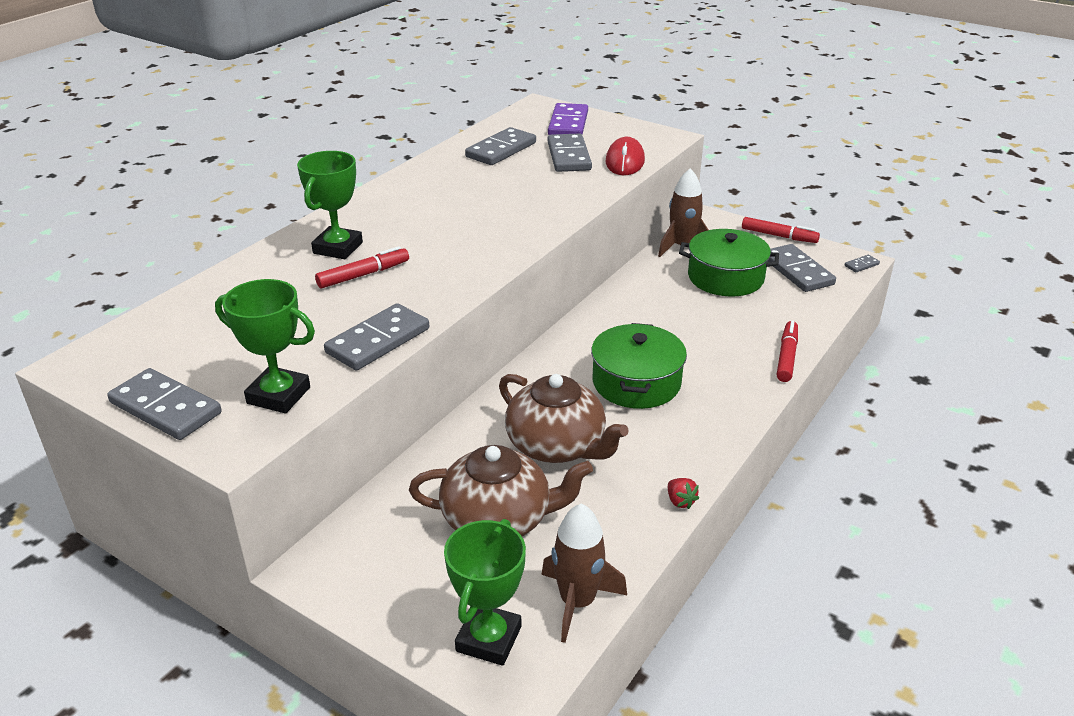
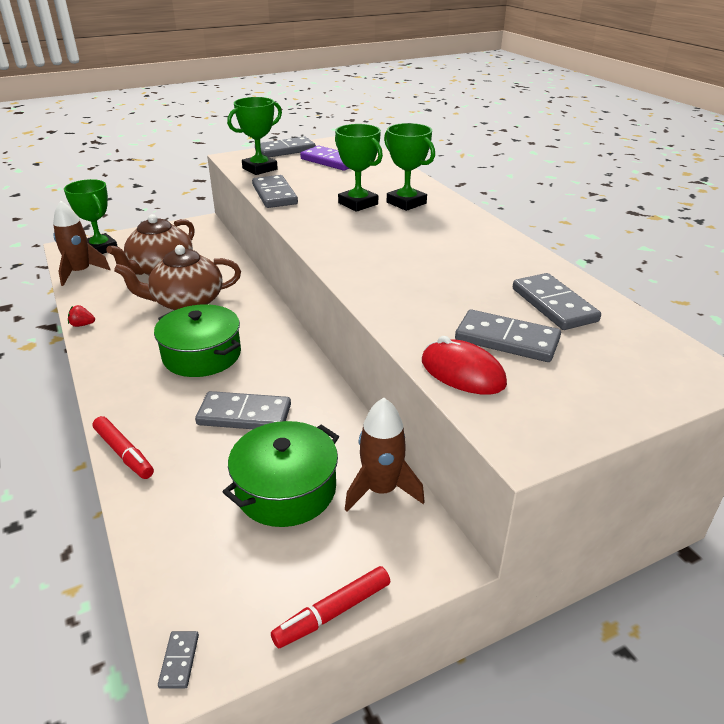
camera: 120 degrees right, 0 degrees up
(363, 275) = (358, 204): red marker -> green trophy
(568, 124) = (620, 374): purple domino -> purple domino (330, 161)
(797, 271) = (236, 568): grey domino -> grey domino (244, 415)

